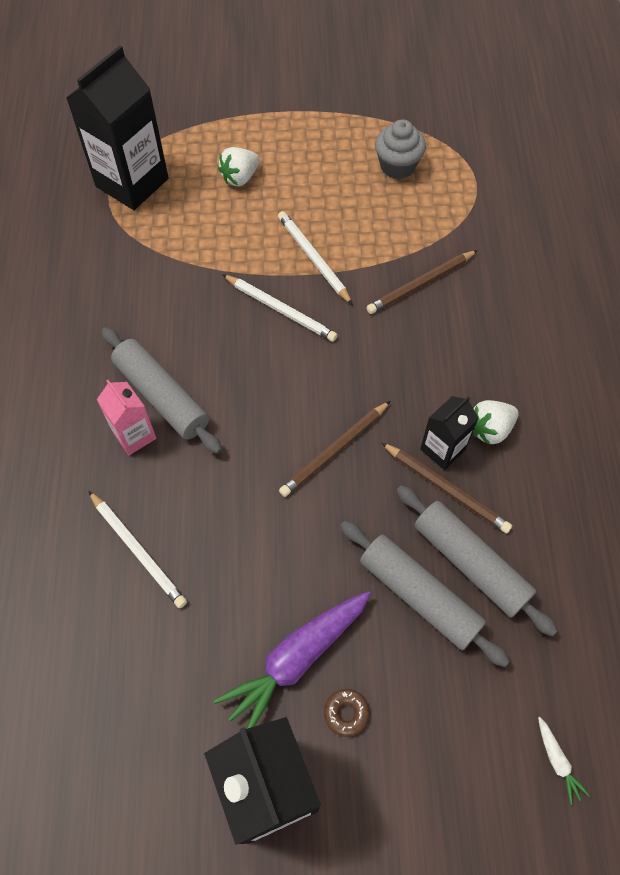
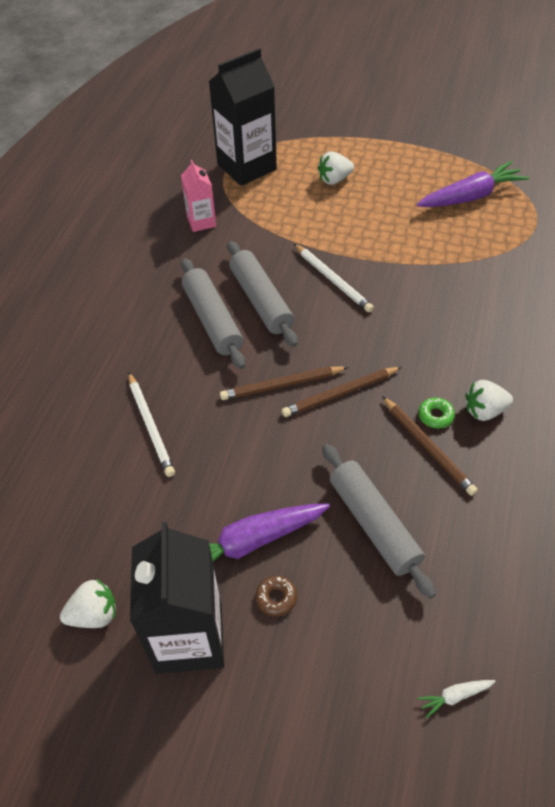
camera: 20 degrees right, 10 degrees down
(134, 435) = (180, 342): pink carton -> pink carton (201, 221)
(156, 798) = (94, 614): none -> white strawberry
(313, 259) = (374, 249): white pencil -> none
(397, 166) = (471, 196): grey cupcake -> purple carrot
(421, 284) = (460, 287): brown pencil -> brown pencil (282, 385)
(442, 449) = (435, 416): black carton -> green donut
(470, 563) = (429, 511): grey rolling pin -> grey rolling pin (261, 300)
(557, 761) = (455, 696): white carrot -> white carrot turned 75 degrees clockwise

